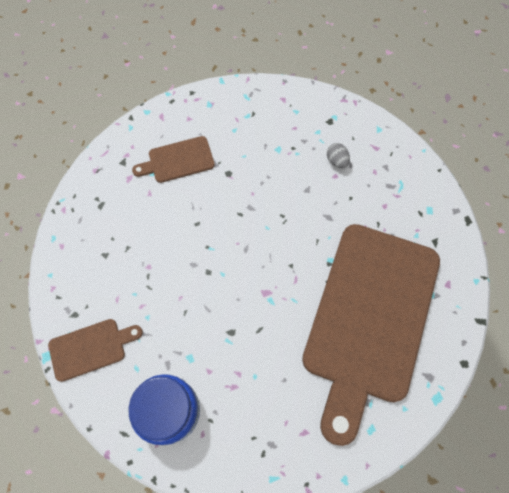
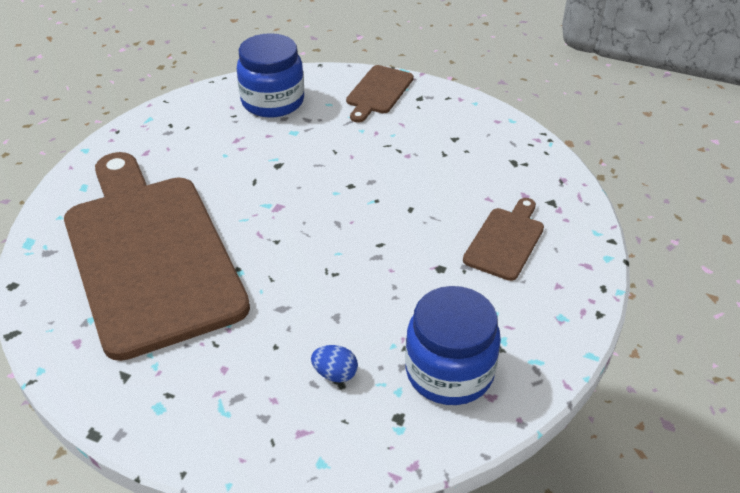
camera: 135 degrees right, 25 degrees down
(287, 122) = (449, 371): none -> blue jar
(337, 161) = (335, 374): grey egg -> blue egg

